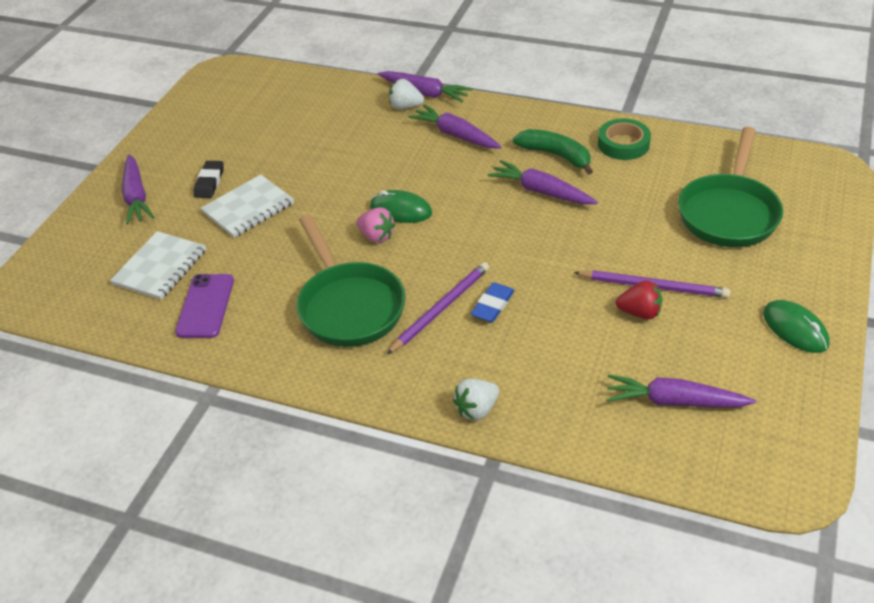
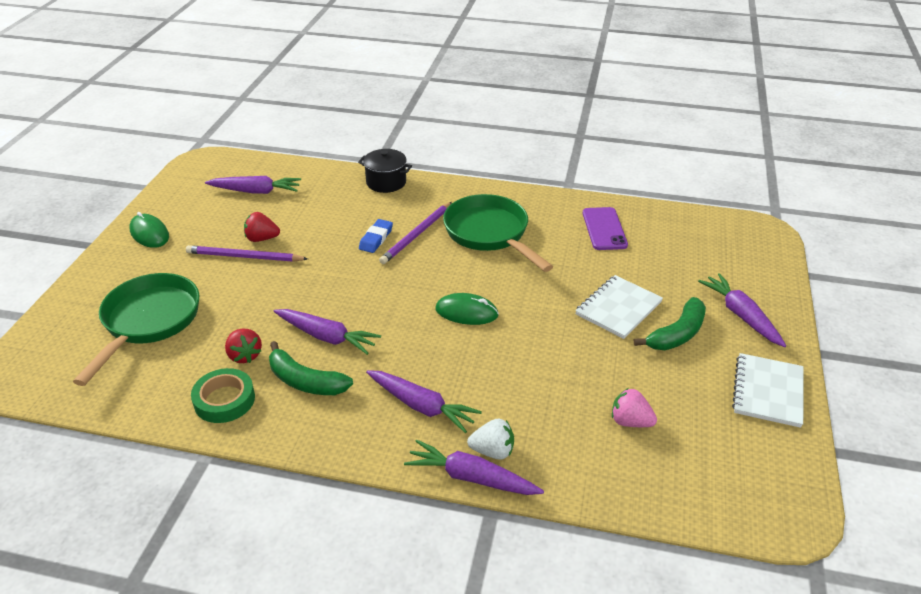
camera: 170 degrees right, 5 degrees down
(160, 267) = (663, 254): white notebook -> white notebook (767, 391)
(209, 182) = (677, 334): black eraser -> green banana
(376, 236) = (483, 287): pink strawberry -> pink strawberry (630, 421)
(476, 409) = (386, 182): white strawberry -> black pot
(617, 178) = (244, 355): none -> red strawberry

